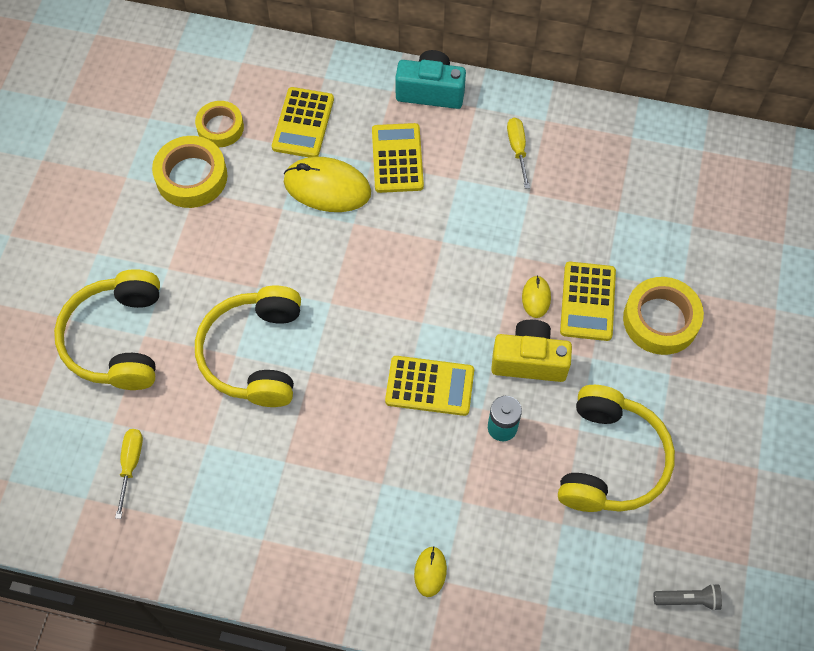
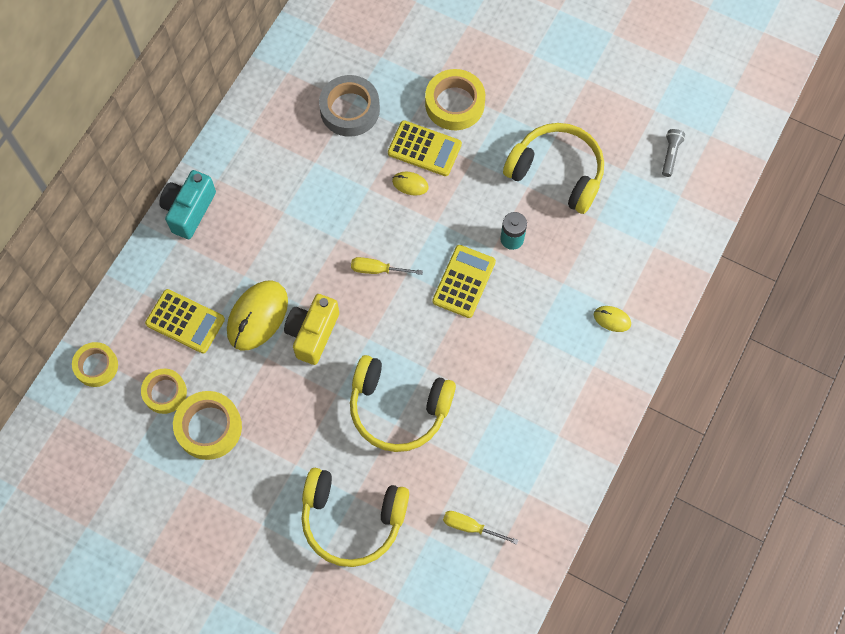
camera: 75 degrees left, 5 degrees up
(234, 61) = (96, 366): none -> yellow tape
(397, 158) = (248, 253): yellow calculator -> none
(517, 149) = (270, 159): yellow screwdriver -> yellow screwdriver (377, 270)
(529, 361) = (462, 204): yellow camera -> yellow camera (313, 333)
(609, 211) = (350, 110): none -> grey tape

